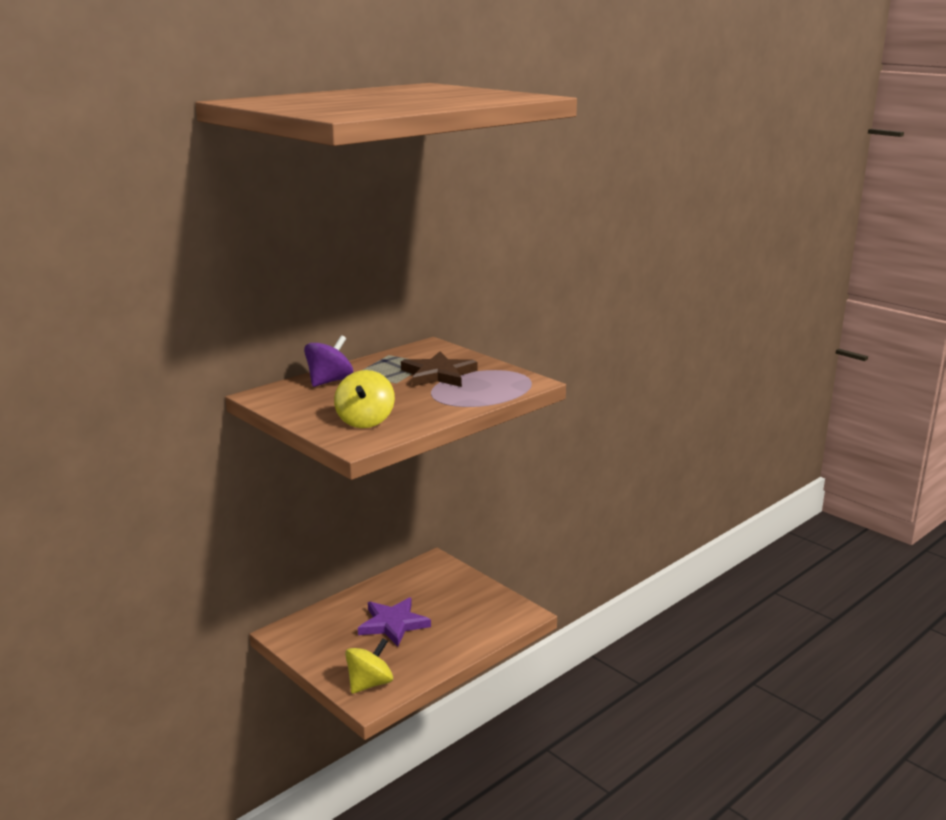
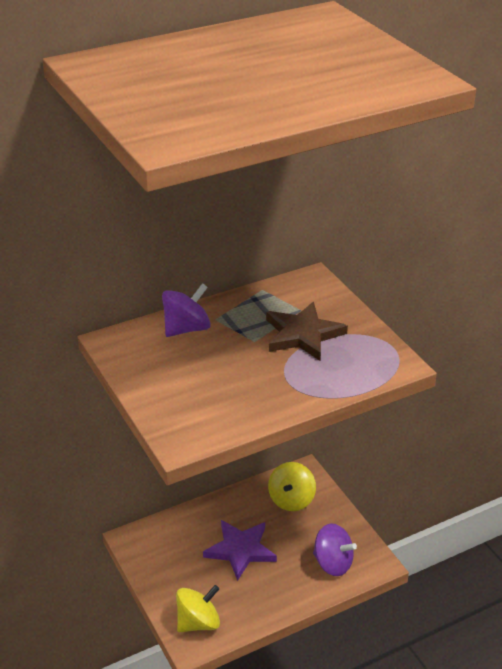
camera: 15 degrees right, 15 degrees up
(365, 421) = (201, 405): yellow spinning top -> yellow spinning top (291, 500)
(485, 620) = (333, 563): none -> purple spinning top

